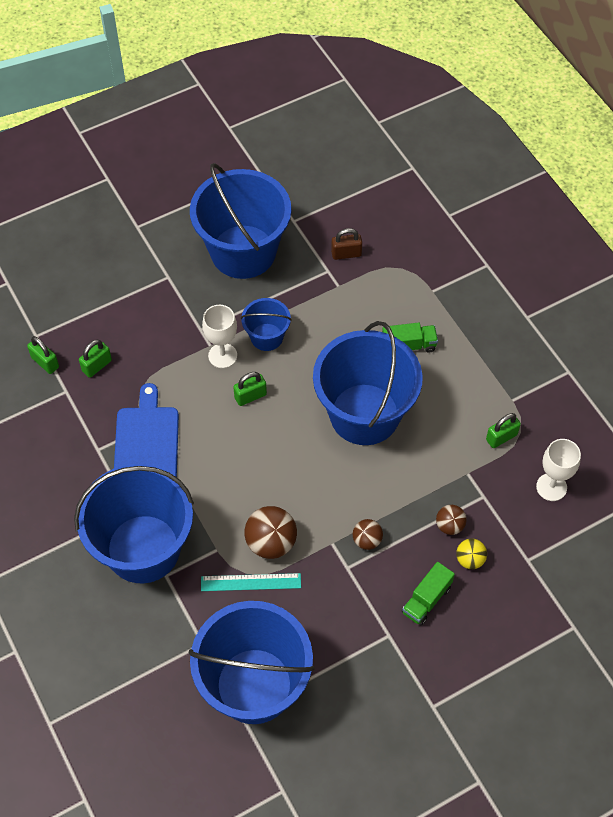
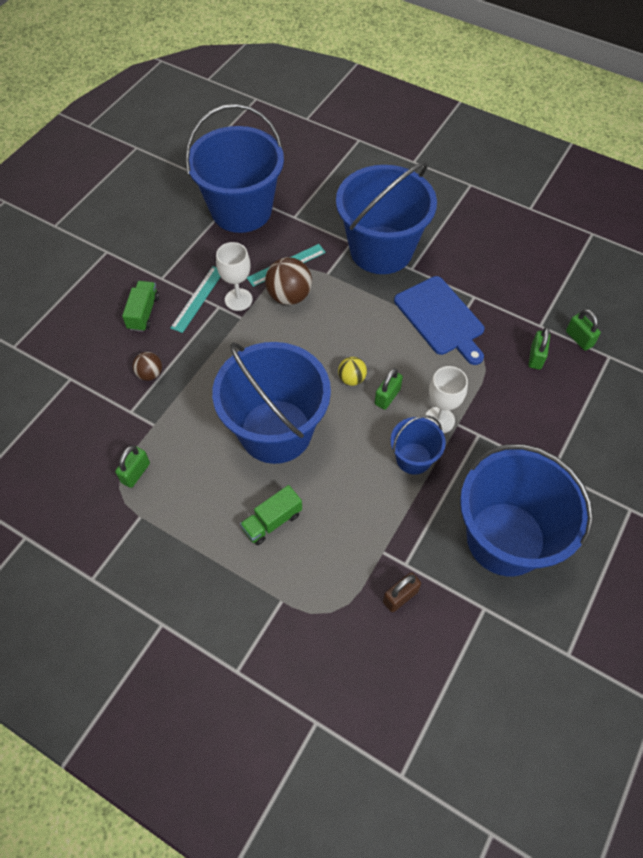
camera: 150 degrees right, 0 degrees up
(45, 362) = (579, 339): green padlock -> green padlock turned 45 degrees clockwise
(363, 588) = (198, 299): none -> turquoise ruler
(367, 540) = (214, 332): brown ball -> none
(470, 559) = (120, 356): yellow ball -> yellow ball (351, 379)
(551, 487) = (70, 449): white goblet -> white goblet (238, 299)

